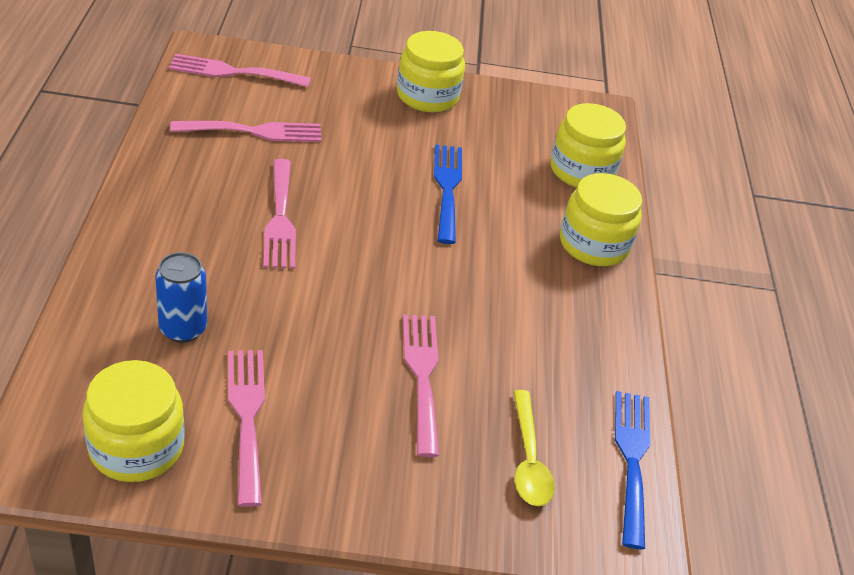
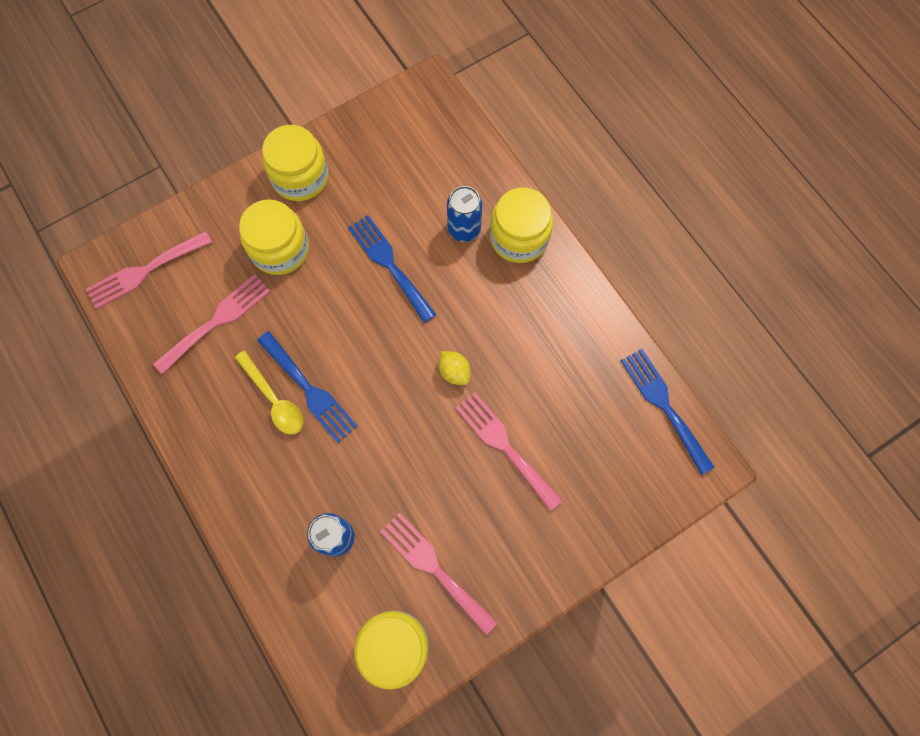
camera: 30 degrees left, 30 degrees up
(280, 219) = (309, 390): pink fork -> blue fork
(430, 292) = (454, 372): none -> yellow lemon
(528, 459) = (610, 457): yellow spoon -> yellow spoon (274, 399)
(544, 208) = (464, 229): none -> blue can
(581, 171) = (460, 168): yellow jar -> yellow jar (280, 249)

